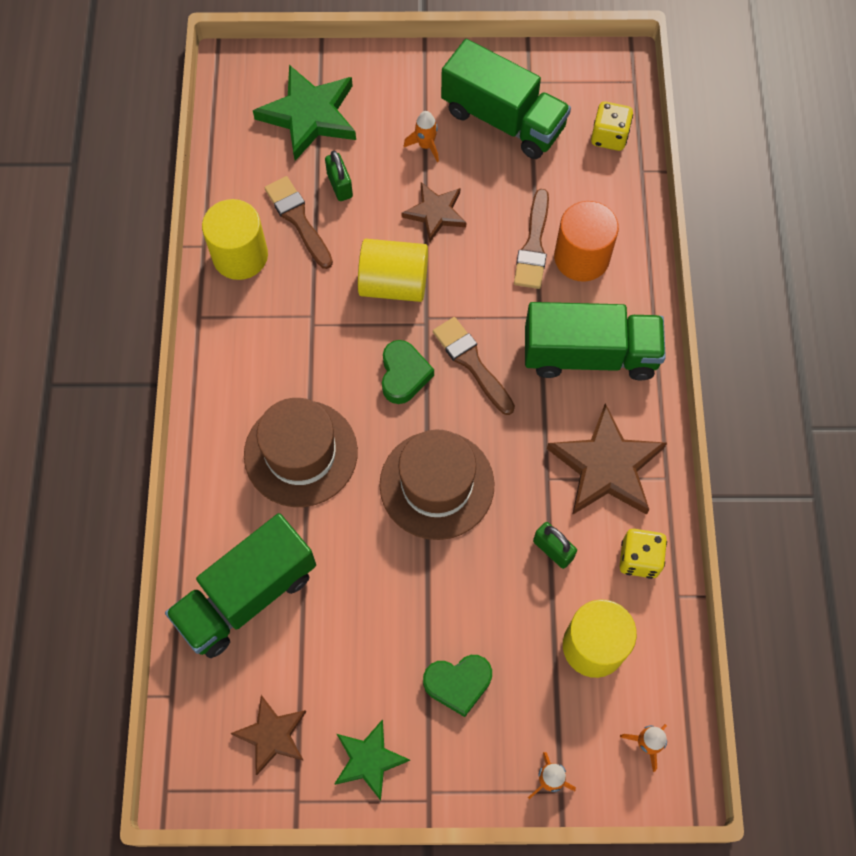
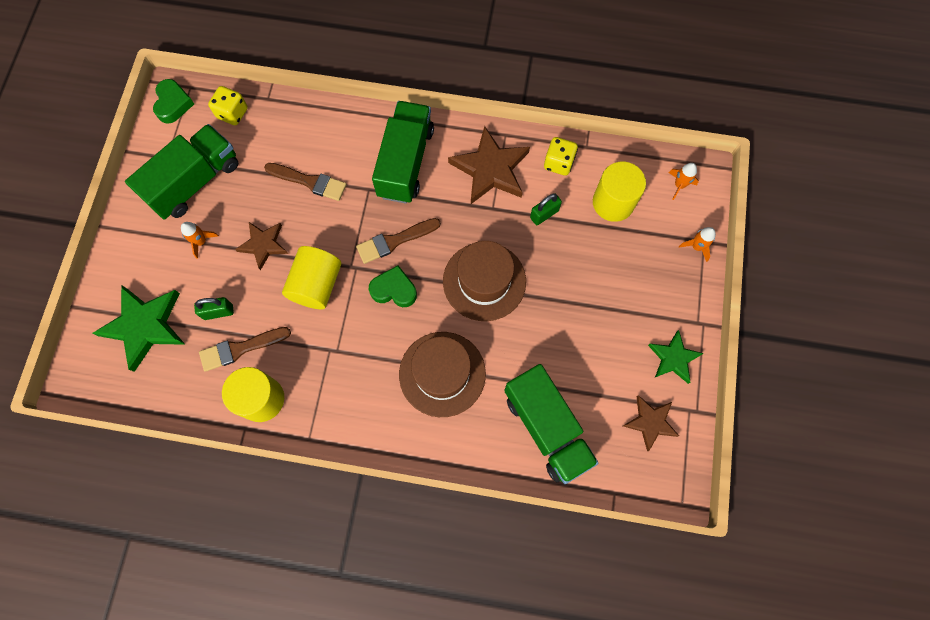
camera: 80 degrees left, 5 degrees up
(458, 683) = (628, 291): green heart -> green heart (173, 104)
(581, 257) = (328, 152): orange cylinder -> none

